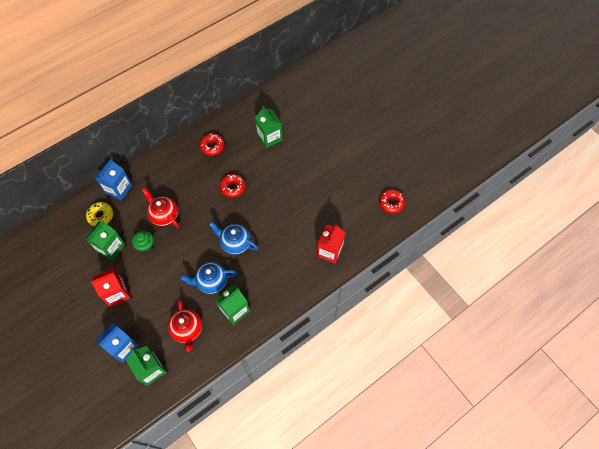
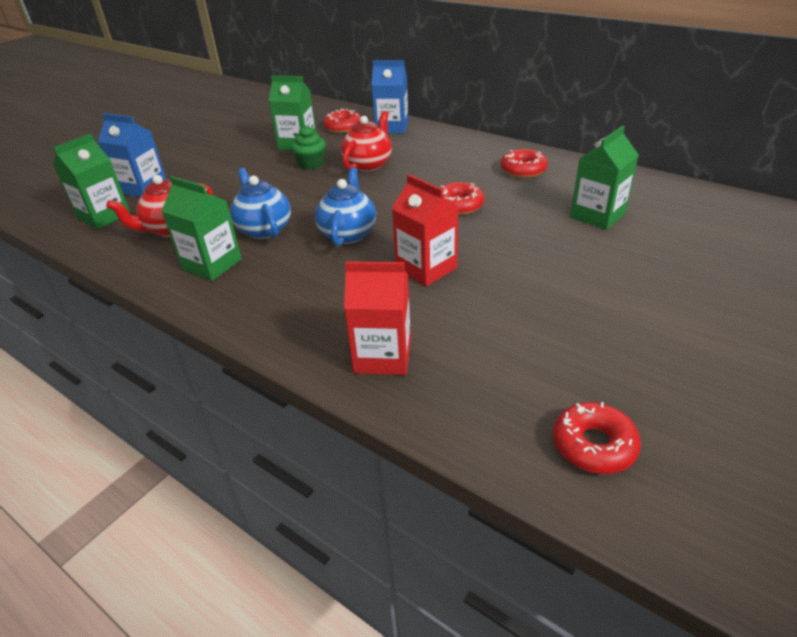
camera: 75 degrees right, 25 degrees down
(101, 216) = (343, 127): yellow donut -> red donut
(117, 293) = (228, 164): red carton -> red carton (426, 268)

